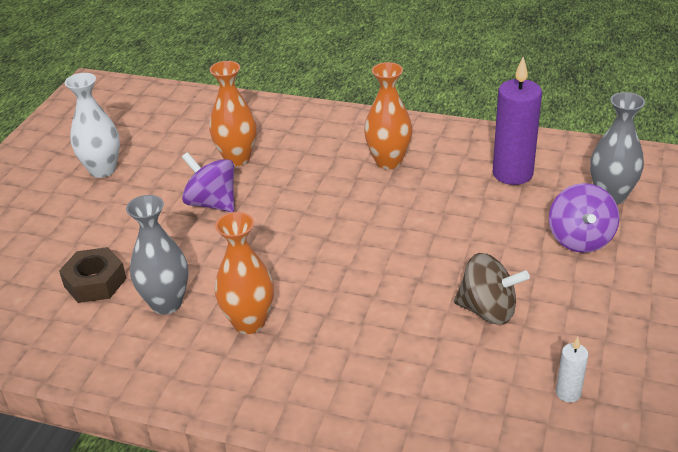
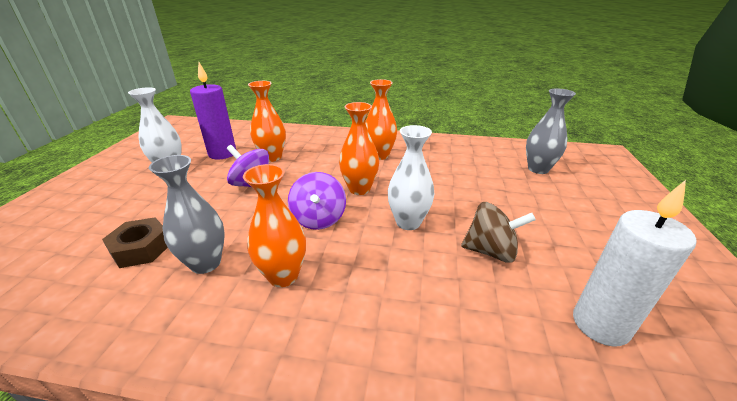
camera: 10 degrees left, 5 degrees down
(349, 217) = (359, 189): none -> orange vase
(401, 268) = (408, 222): none -> white vase
(512, 173) = (466, 159): purple candle -> purple candle (222, 154)
(568, 393) = (600, 324): white candle -> white candle, size x2.13
(580, 239) = (533, 195): purple spinning top -> purple spinning top (319, 219)

